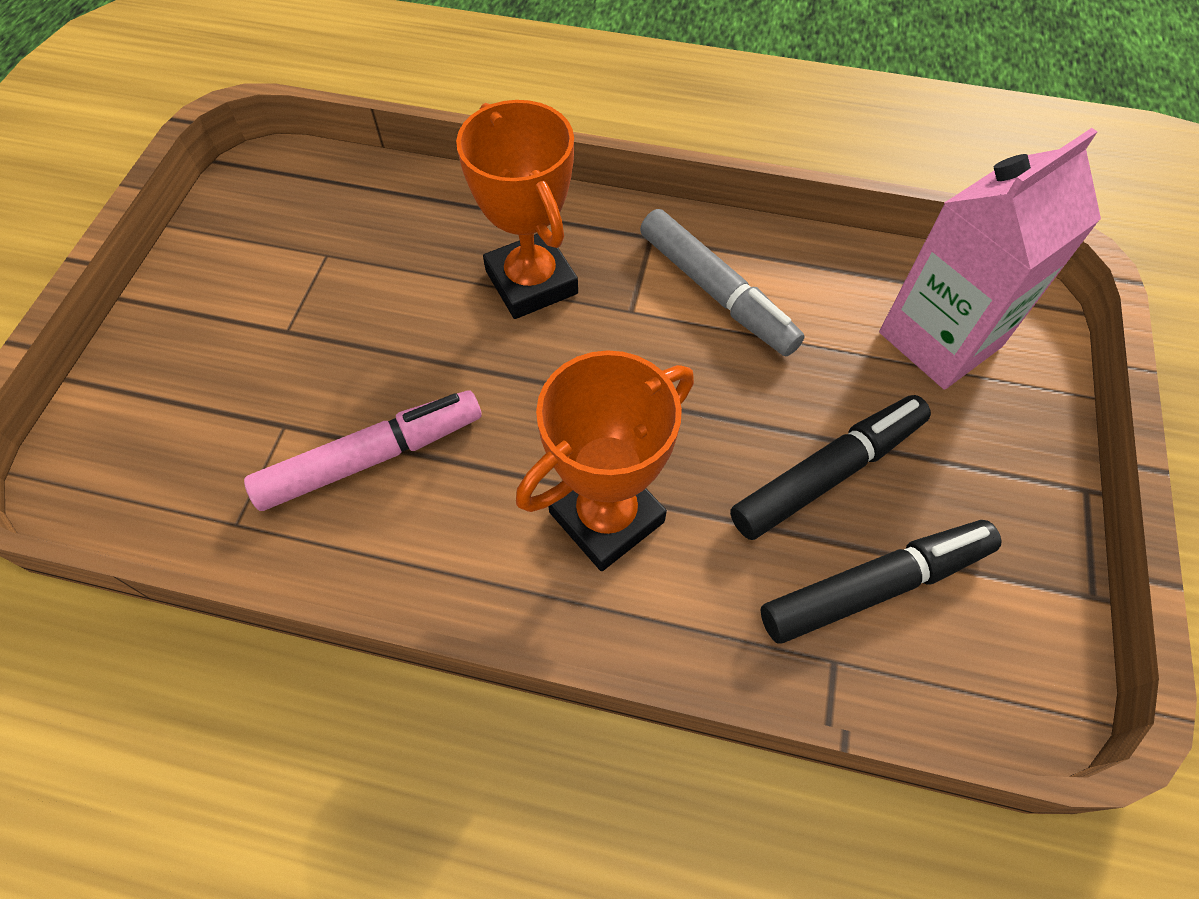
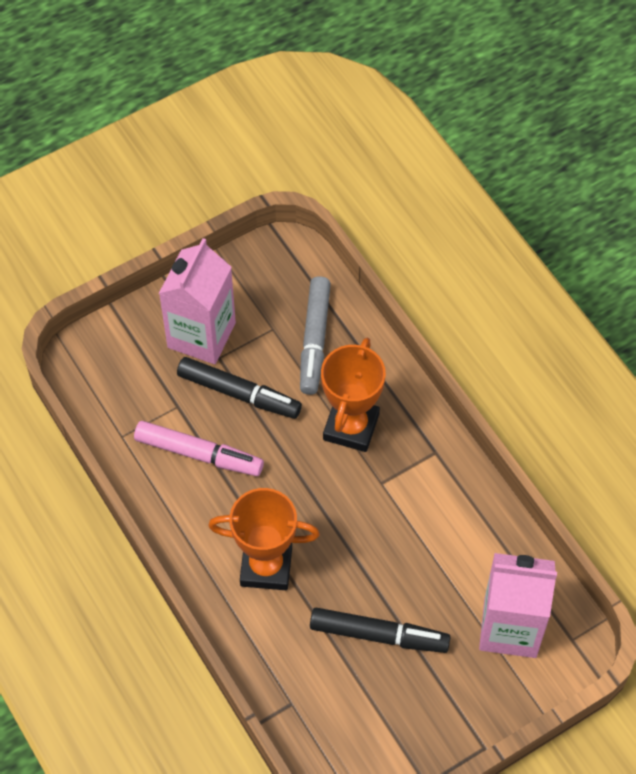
camera: 45 degrees right, 0 degrees up
(237, 323) = (201, 335): none -> pink carton
(716, 292) = (432, 509): grey marker -> grey marker (314, 340)
(875, 586) = (341, 694): black marker -> black marker (239, 393)

